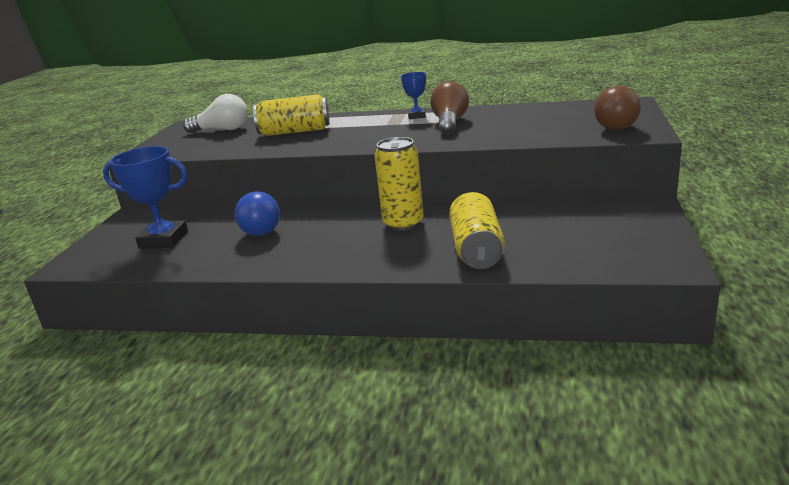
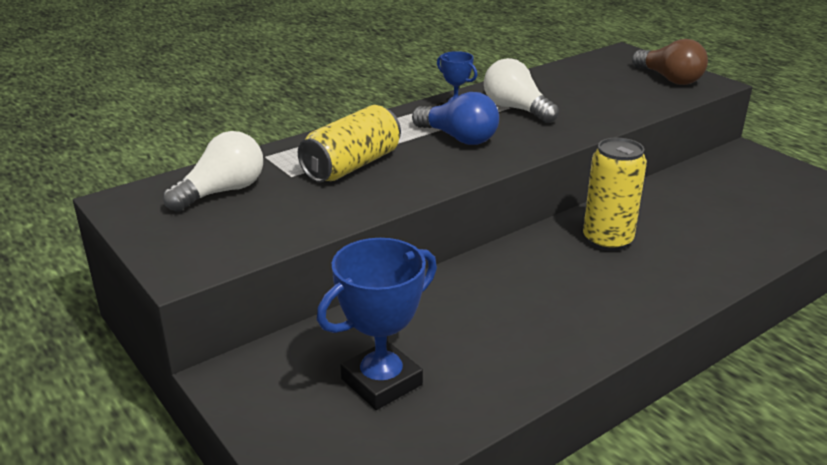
camera: 50 degrees left, 5 degrees up
(262, 228) = (473, 307): blue light bulb -> blue light bulb (458, 138)
(450, 123) = (516, 109): brown light bulb -> white light bulb
(476, 249) = (722, 239): yellow can -> none

